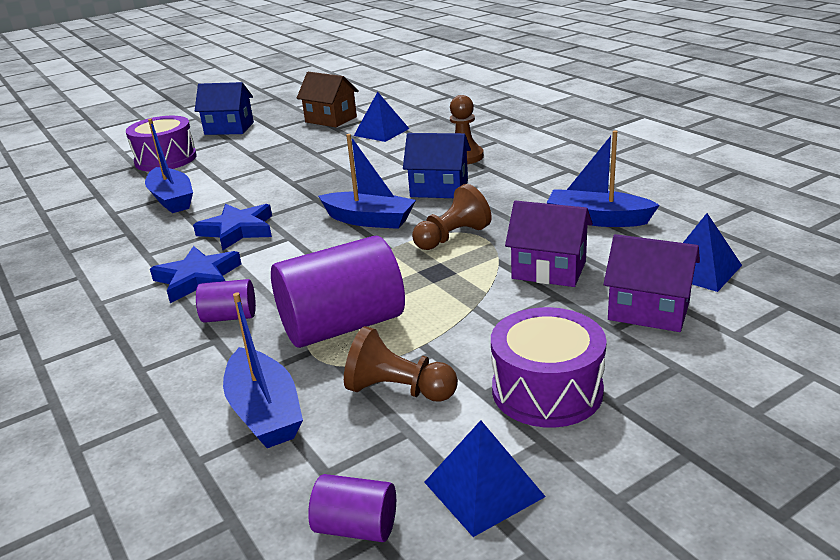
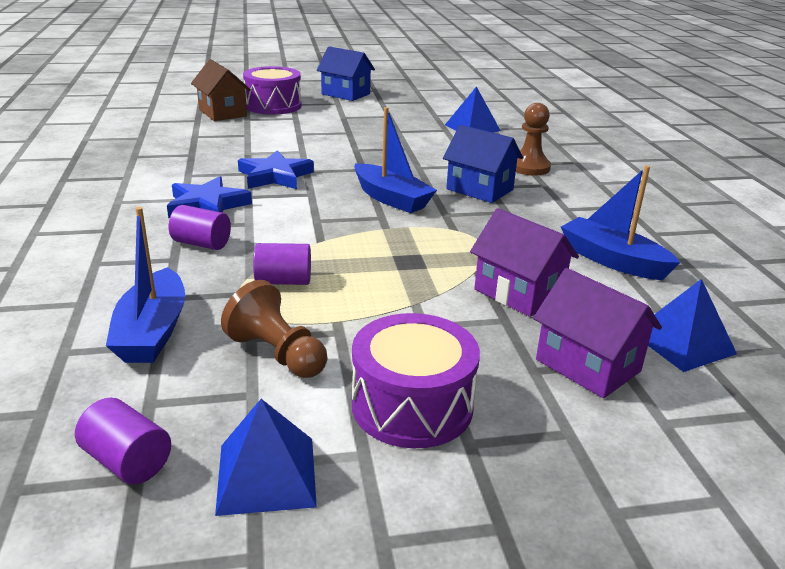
camera: 20 degrees right, 0 degrees up
(172, 199) = (248, 138): blue boat -> none
(331, 119) = (437, 107): brown house -> brown house (222, 113)
(342, 326) = (283, 281): purple cylinder -> purple cylinder, size x0.48
(452, 237) = (452, 235): brown pawn -> none

